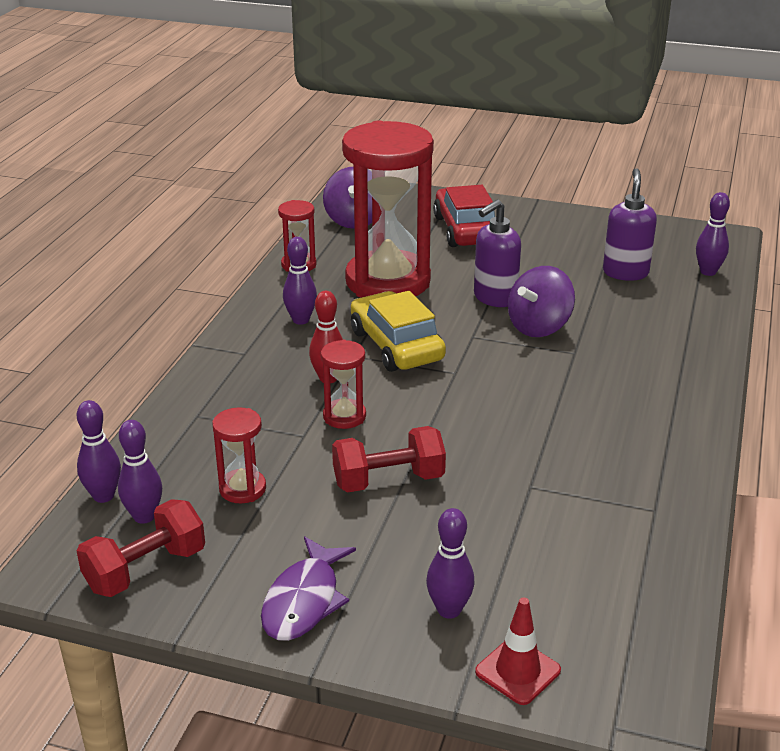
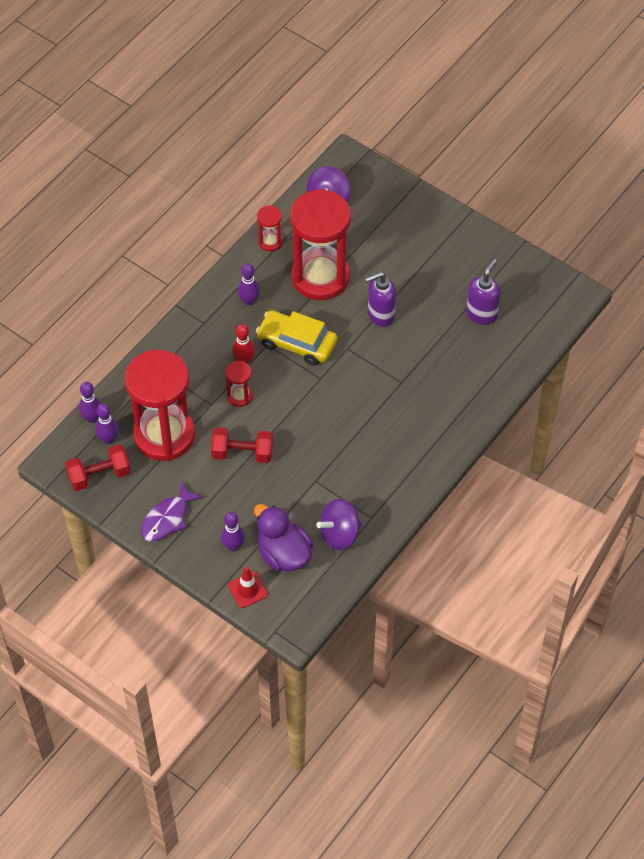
camera: 20 degrees right, 25 degrees up
(242, 489) = (164, 435): red hourglass -> red hourglass, size x2.36
(396, 345) = (297, 343): yellow car -> yellow car turned 60 degrees counterclockwise
(466, 230) = (400, 234): red car -> none
(539, 327) = (393, 352): purple spinning top -> purple spinning top (339, 534)
(546, 597) = (283, 554): none -> purple duck
(708, 272) = (538, 329): purple bowling pin -> none

